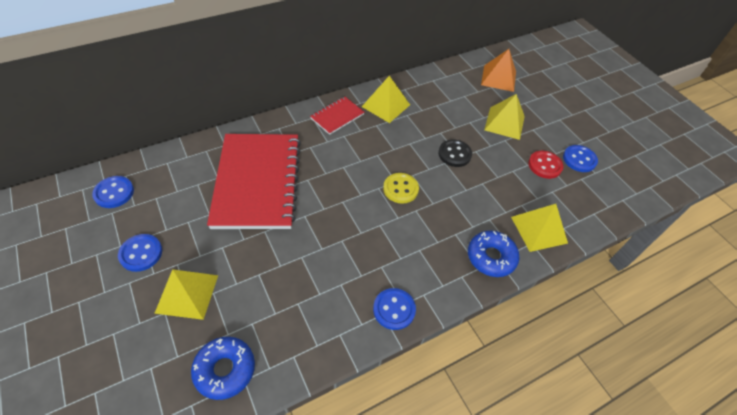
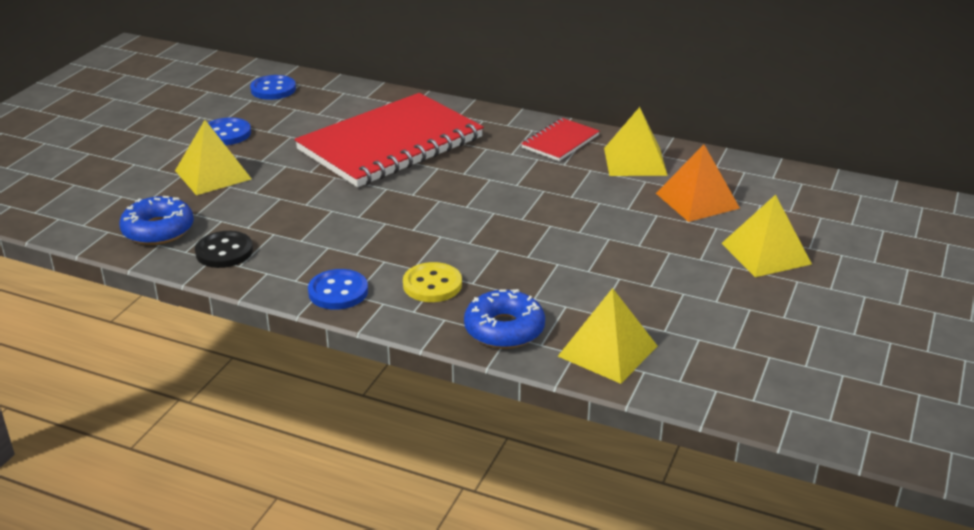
camera: 55 degrees right, 20 degrees down
(337, 116) = (560, 142): red notebook -> red notebook turned 60 degrees counterclockwise
(400, 189) = (515, 226): yellow button -> yellow button (432, 285)
(454, 154) = (635, 239): black button -> black button (224, 252)
(498, 78) = (852, 215): orange pyramid -> orange pyramid (697, 200)
(544, 165) = (739, 315): red button -> none
(579, 159) = (807, 341): blue button -> none

